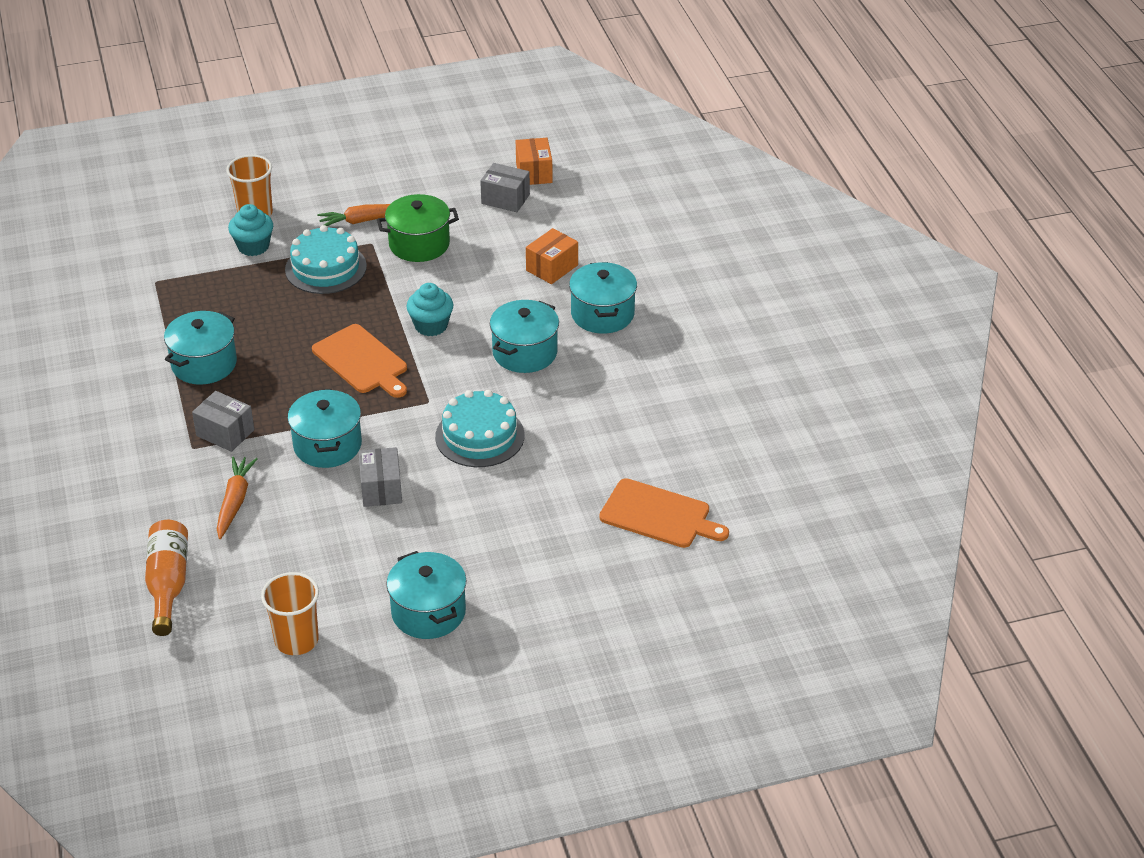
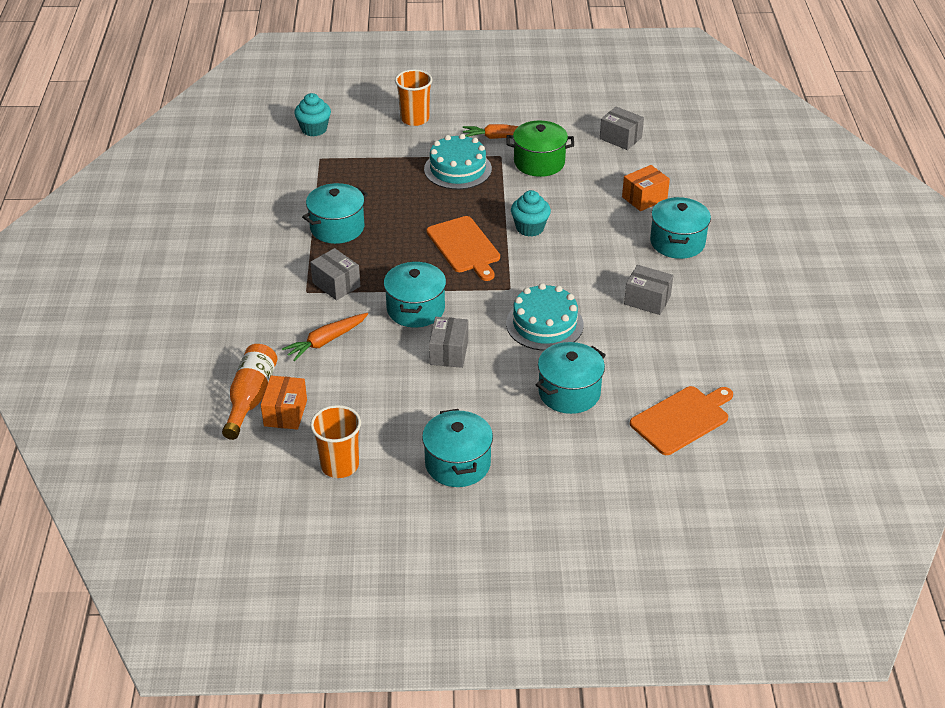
camera: 15 degrees right, 0 degrees up
(235, 502) = (326, 341): orange carrot -> orange carrot turned 150 degrees counterclockwise
(253, 246) = (405, 144): turquoise cupcake -> turquoise cupcake (314, 129)
(525, 353) = (602, 262): turquoise pot -> turquoise pot (569, 392)
(534, 173) = (650, 121): orange box -> orange box (285, 413)
(586, 388) = (647, 300): none -> grey box
(659, 515) = (682, 419): orange cutting board -> orange cutting board turned 75 degrees counterclockwise

